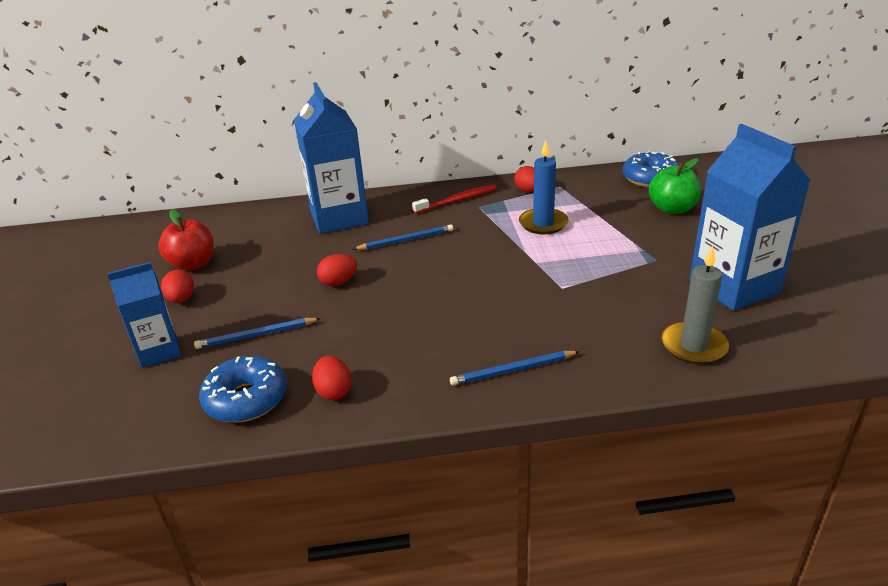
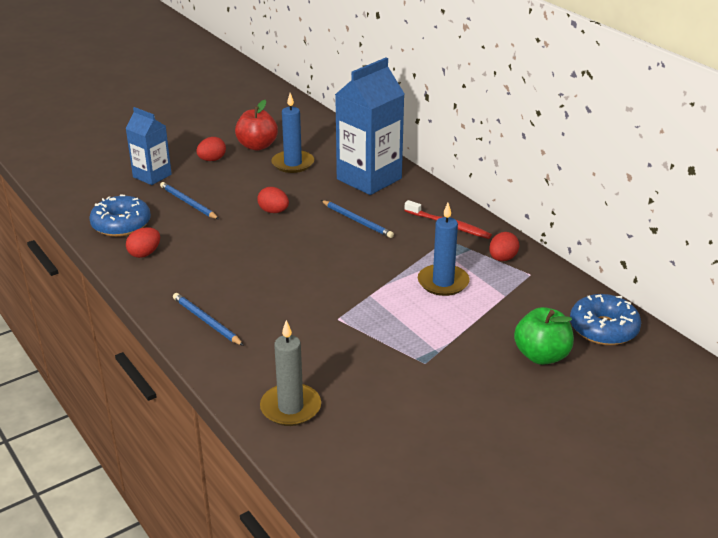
camera: 60 degrees right, 0 degrees up
(258, 251) = (293, 164): none -> blue candle
(734, 286) = (407, 419): blue carton -> none

